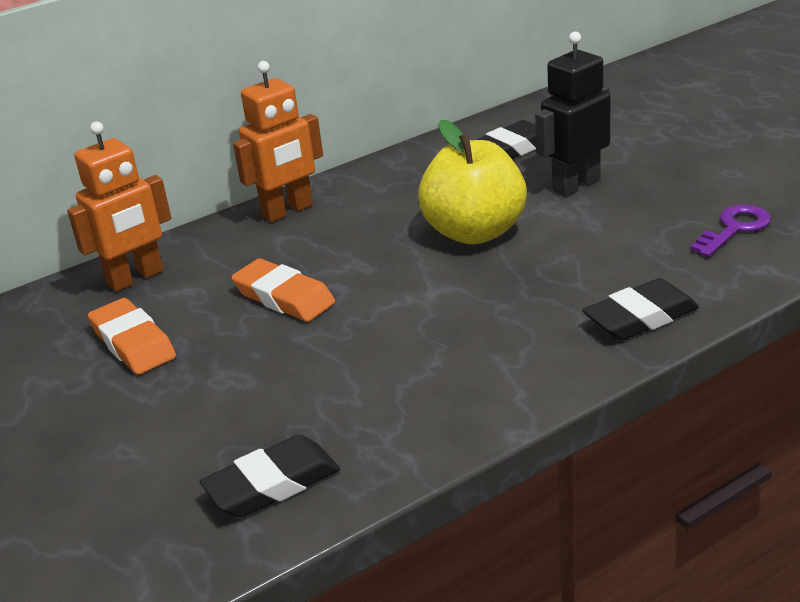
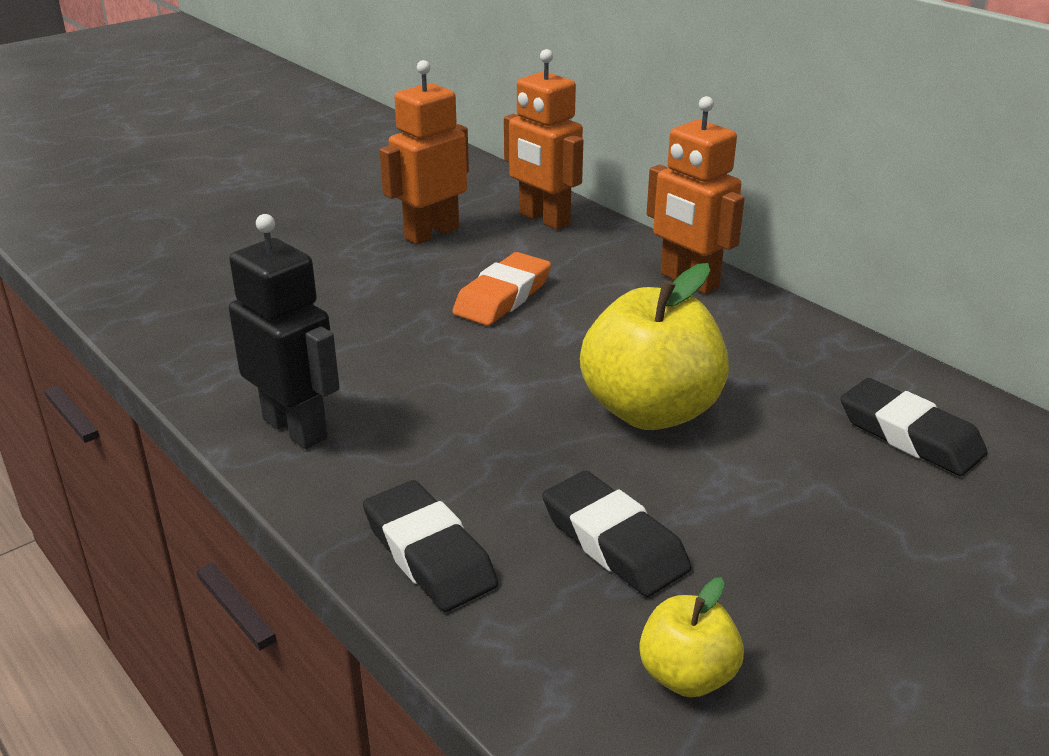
camera: 80 degrees right, 0 degrees up
(133, 343) = (431, 233): orange eraser -> orange robot
(272, 484) = (198, 321): black eraser -> black eraser (614, 541)
(575, 184) = (807, 498): black robot -> black robot (296, 428)
(734, 229) = (687, 676): purple key -> yellow apple

